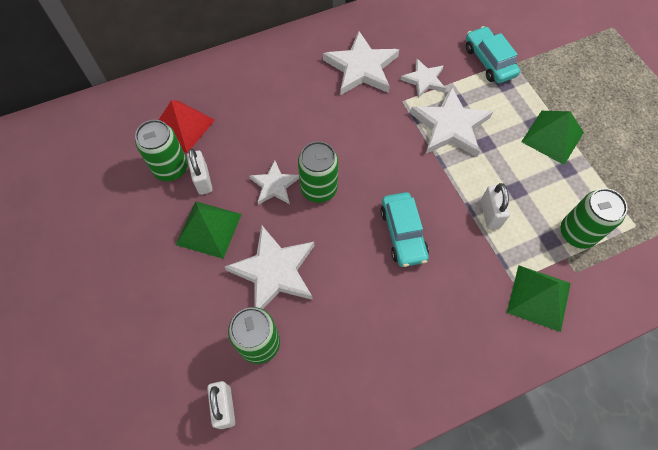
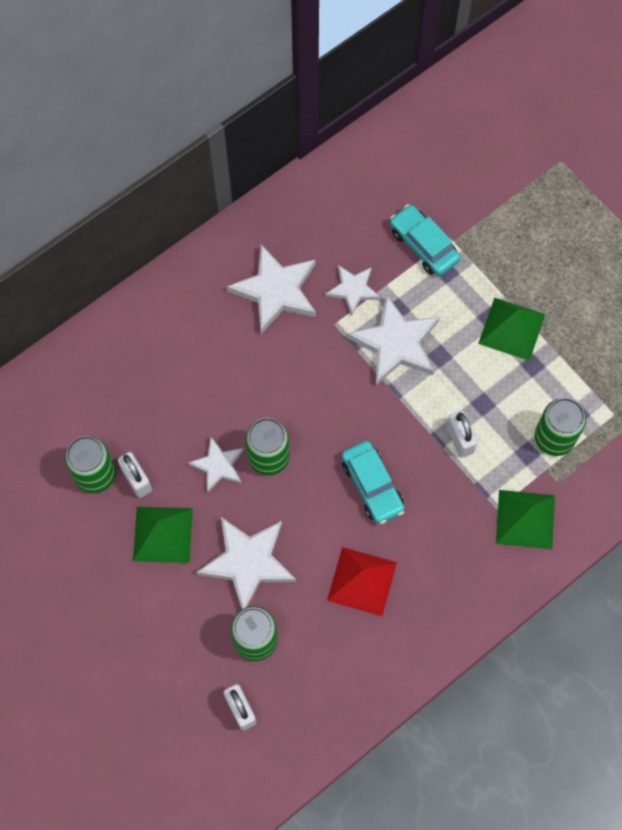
camera: 15 degrees left, 5 degrees up
(182, 126) = (90, 419): red pyramid -> red pyramid (362, 581)

